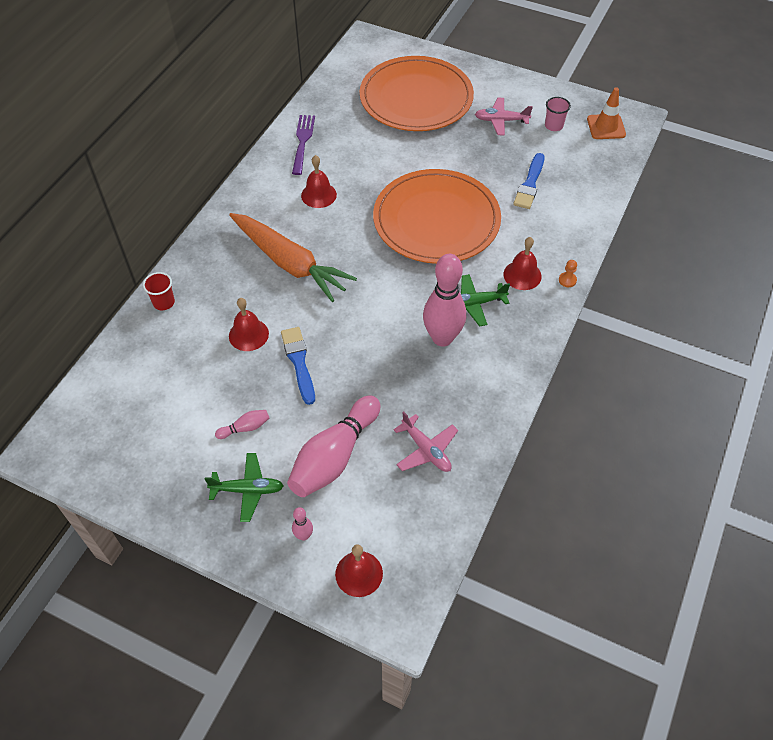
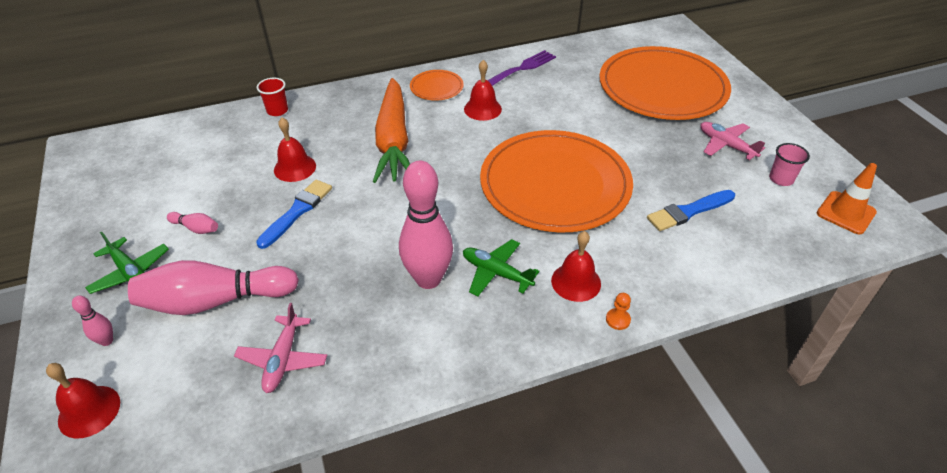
camera: 45 degrees right, 10 degrees down
(261, 199) = (436, 87): none -> orange plate

